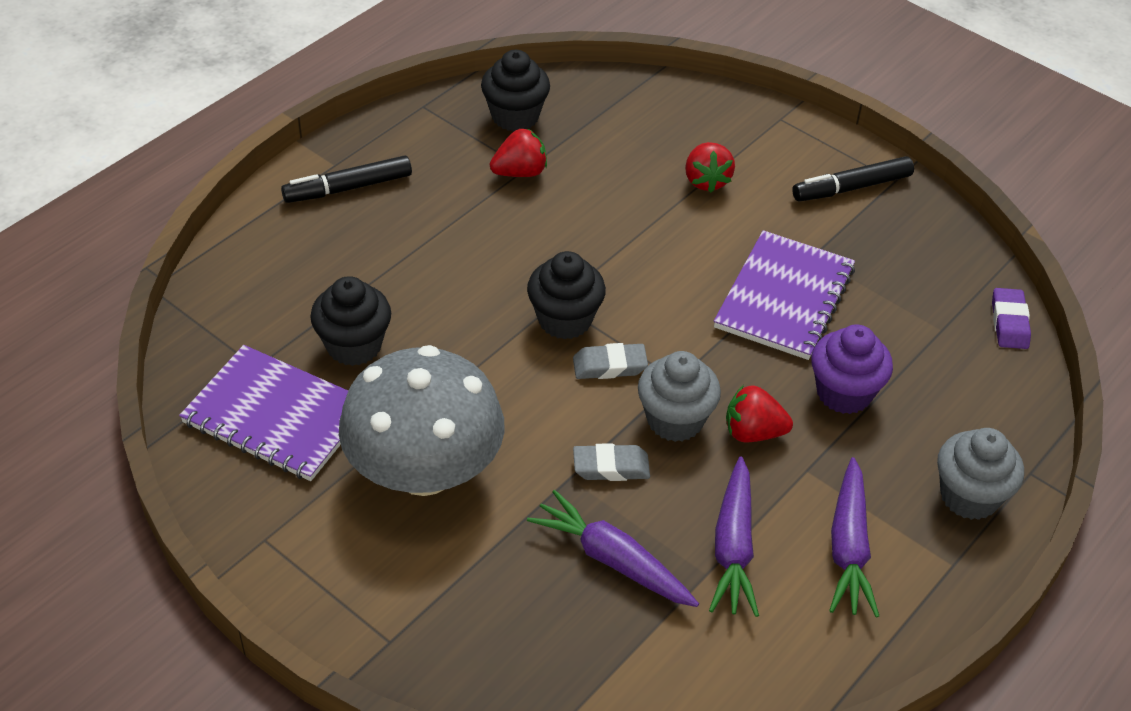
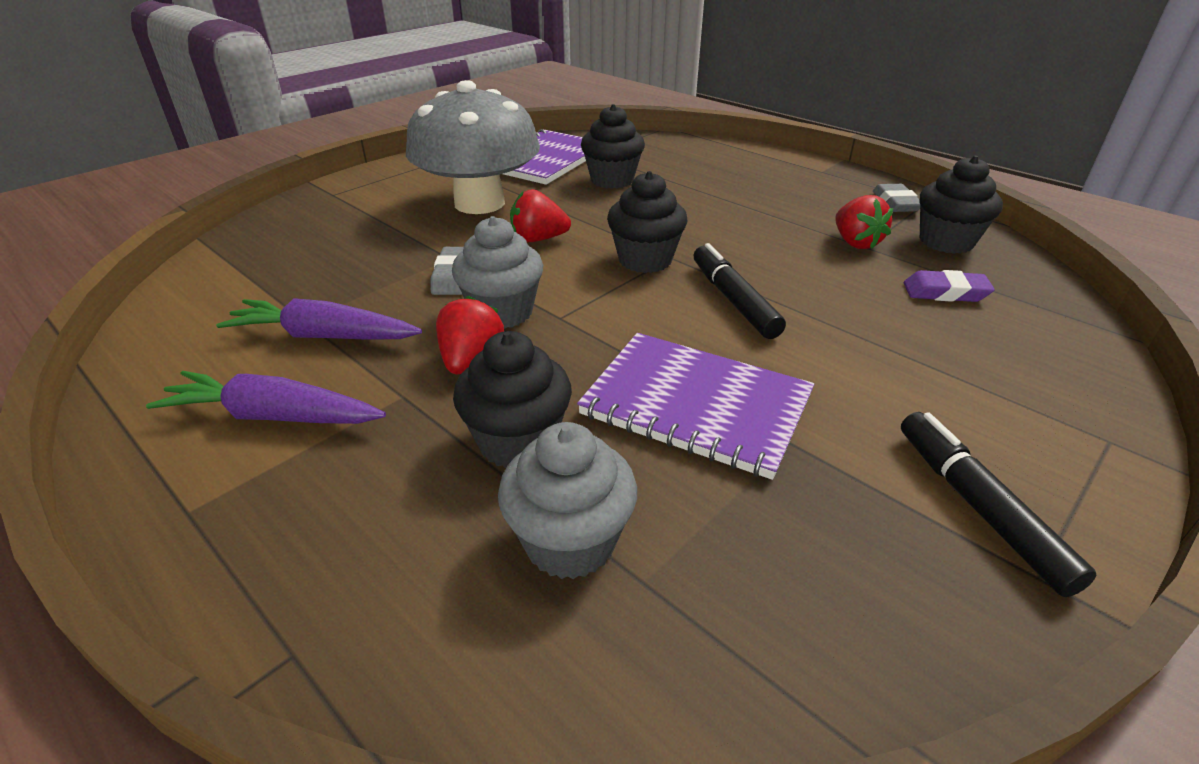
camera: 95 degrees right, 10 degrees down
(348, 188) = (794, 175): black marker -> black marker (733, 300)
(609, 366) = (582, 280): grey eraser -> grey eraser (895, 203)
(612, 560) = (349, 273): purple carrot -> none
(706, 181) = (909, 358): red strawberry -> red strawberry (538, 239)
(844, 393) = (517, 442): purple cupcake -> black cupcake
(969, 496) = (286, 552): grey cupcake -> grey cupcake (570, 542)
(1009, 323) = (666, 706): purple eraser -> purple eraser (945, 292)

